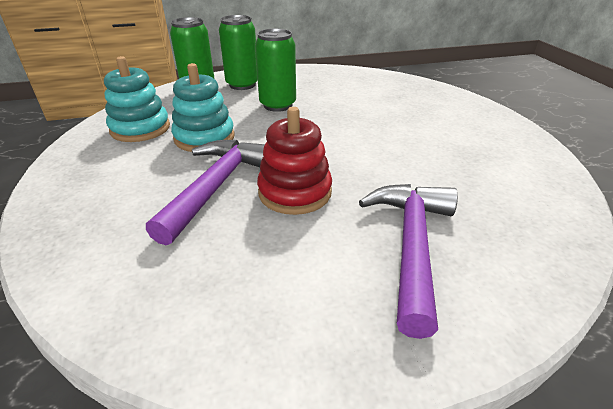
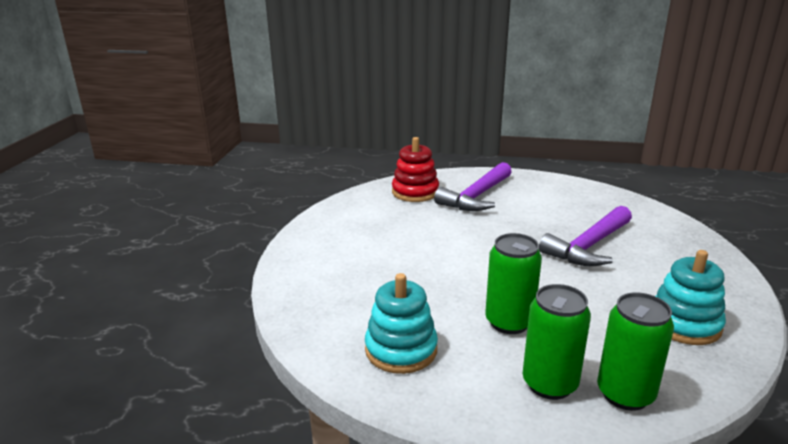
camera: 155 degrees left, 10 degrees down
(204, 137) = (603, 293): turquoise stacking toy -> turquoise stacking toy (401, 350)
(295, 192) = (529, 231): red stacking toy -> red stacking toy (415, 192)

